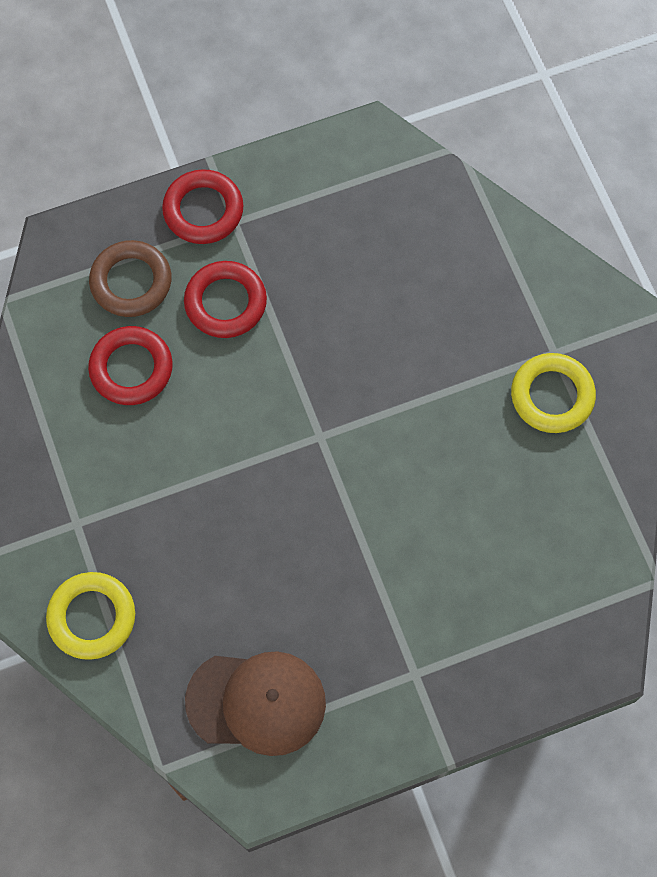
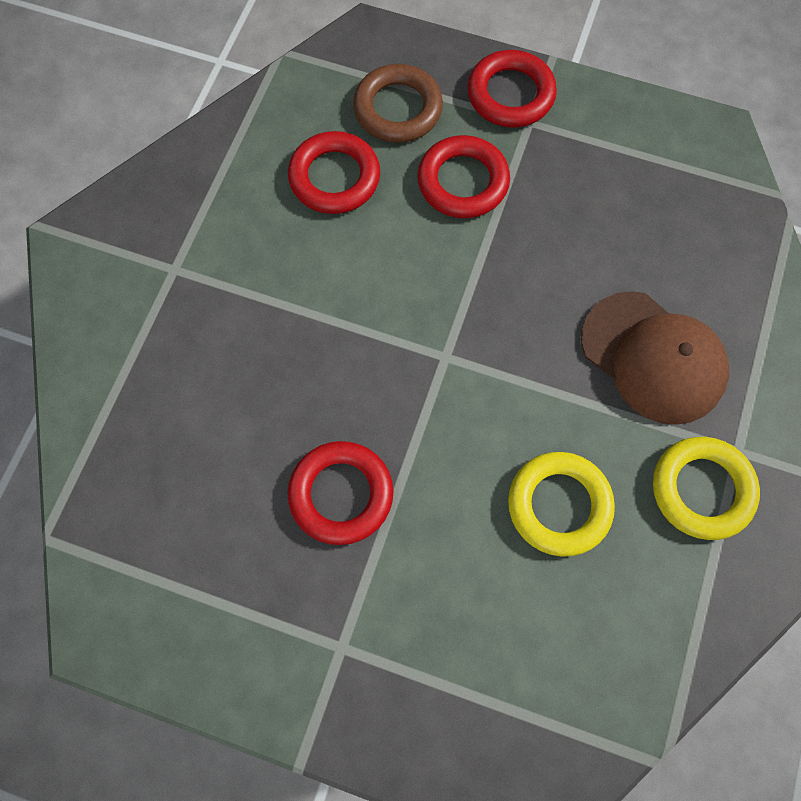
camera: 40 degrees right, 0 degrees up
(92, 617) = (113, 357): yellow ring -> yellow ring (559, 505)
(256, 702) = (178, 549): brown cap -> brown cap (653, 357)
(331, 581) = (341, 494): none -> red ring

